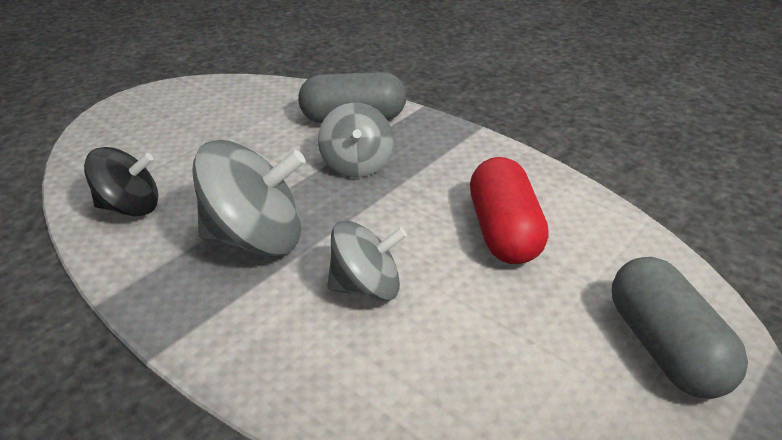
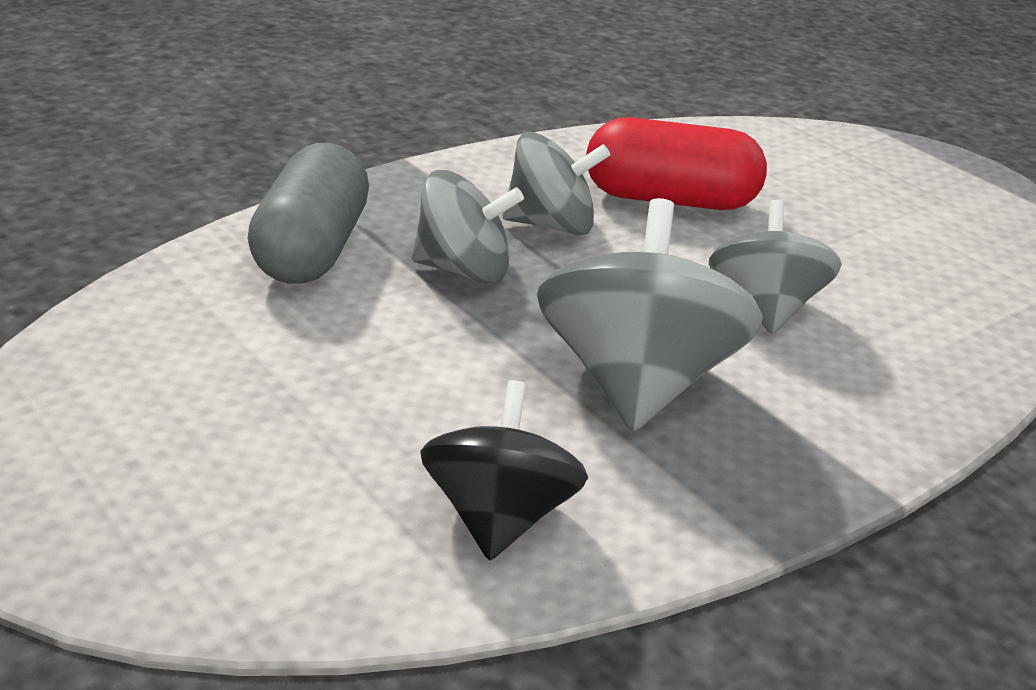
camera: 80 degrees left, 5 degrees down
(430, 186) = (551, 225): none -> grey spinning top
(664, 348) = (872, 169): grey capsule -> none

